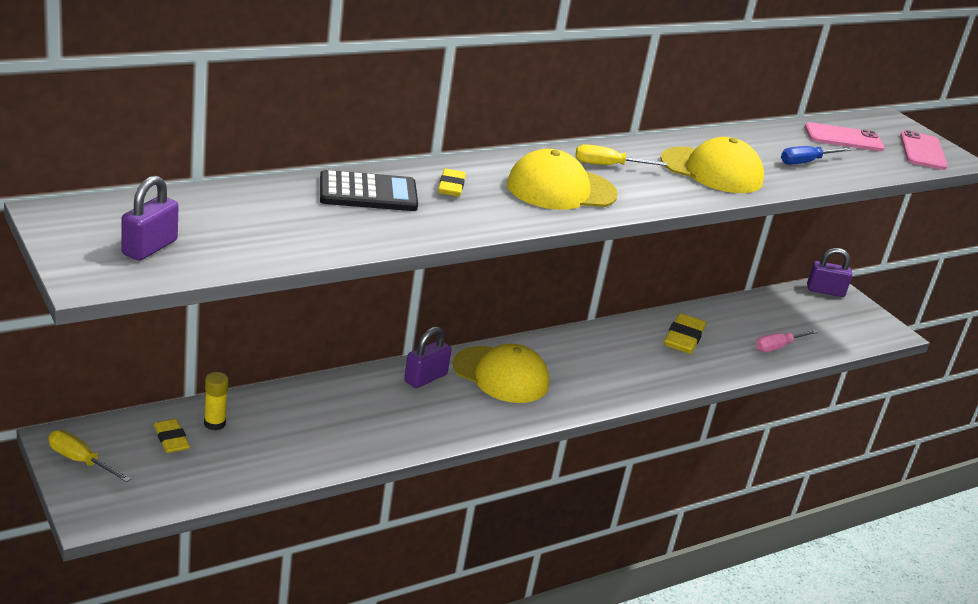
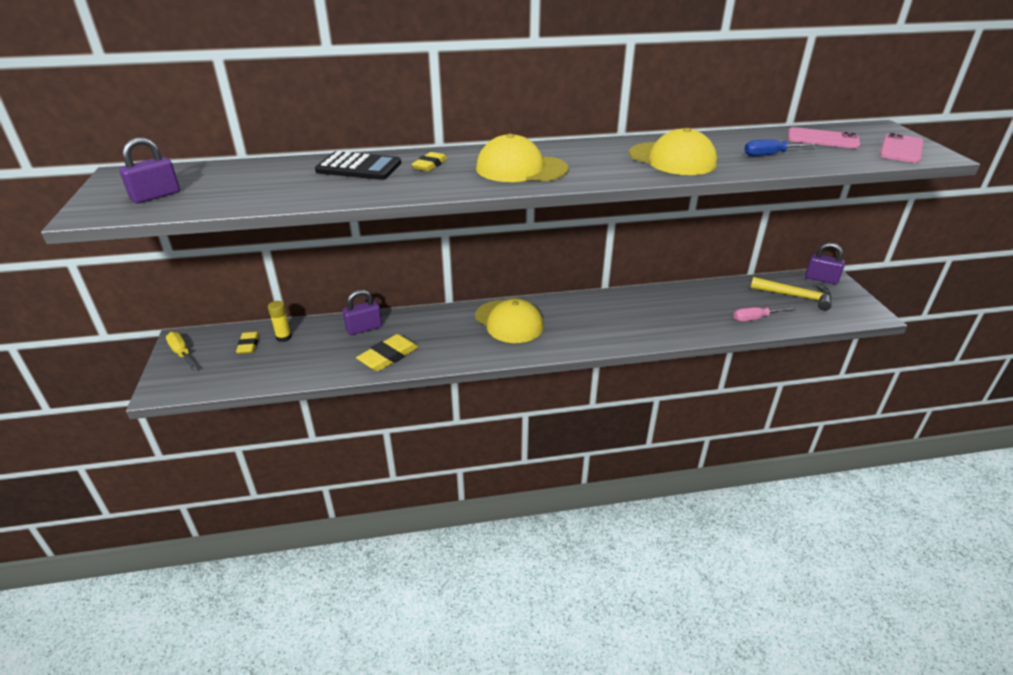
camera: 25 degrees right, 5 degrees up
(425, 378) = (451, 319): purple padlock -> purple padlock (364, 328)
(607, 165) = (578, 154): yellow screwdriver -> none
(684, 338) = (674, 306): yellow eraser -> yellow eraser (388, 356)
(808, 315) = (795, 296): none -> yellow hammer

